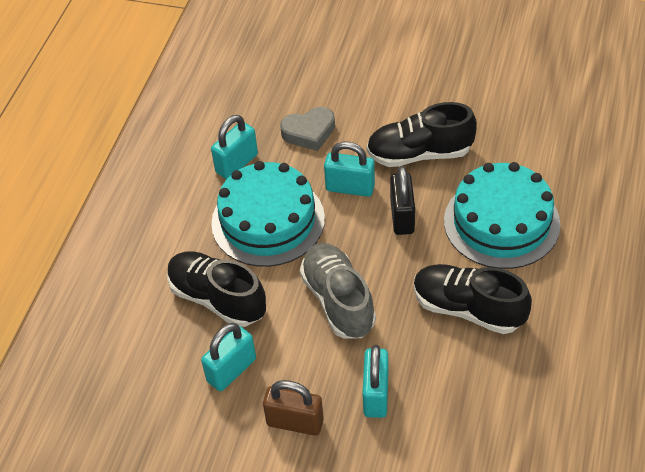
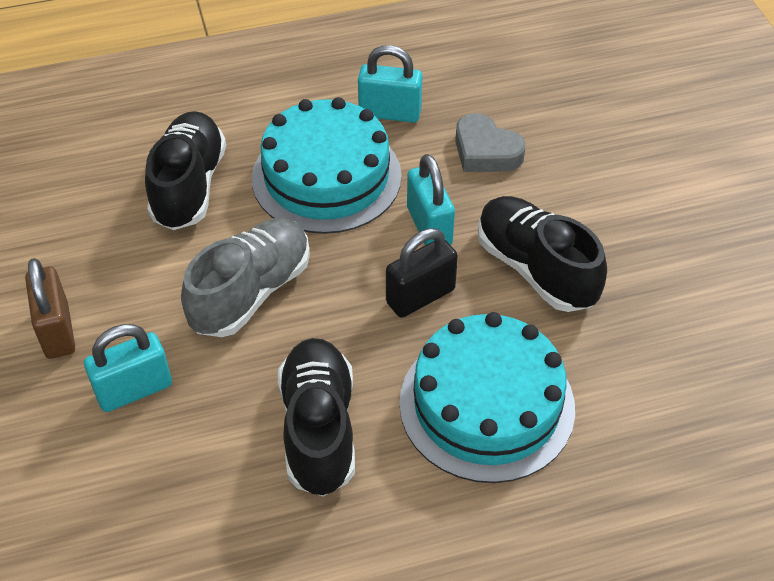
camera: 55 degrees right, 0 degrees up
(231, 370) = (99, 242): turquoise padlock -> none

